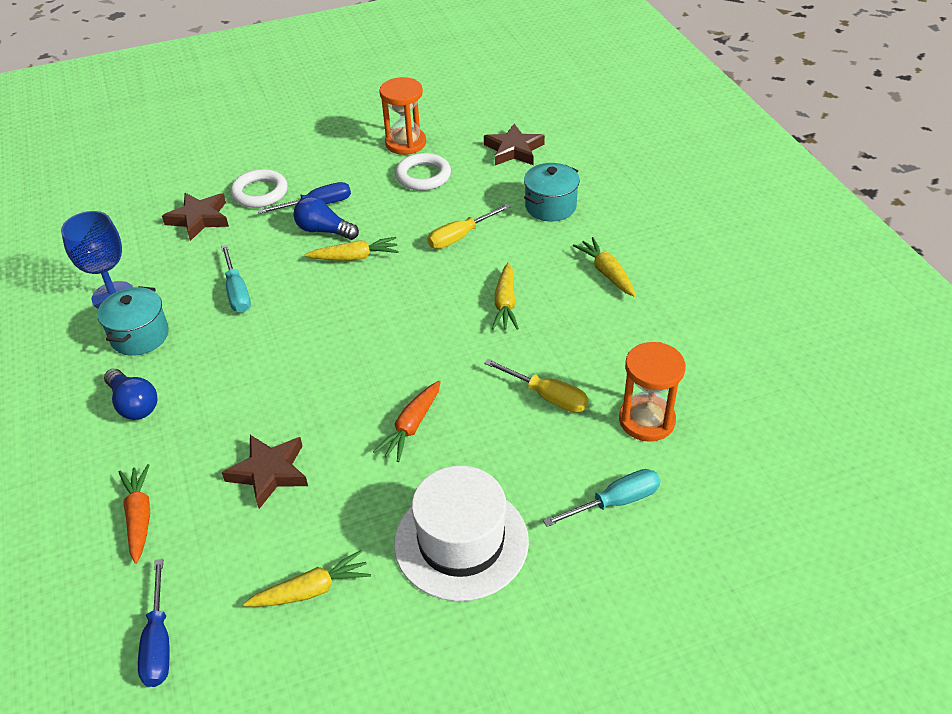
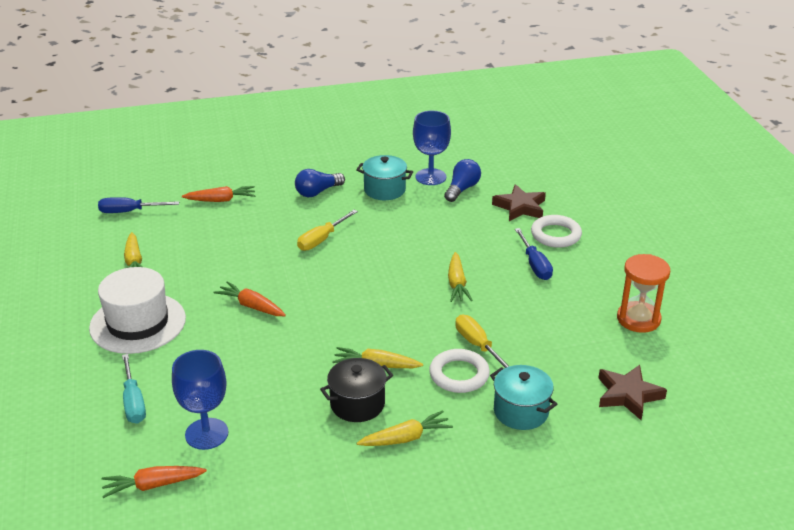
camera: 95 degrees right, 10 degrees down
(237, 292) = (423, 227): turquoise screwdriver -> none
(269, 473) = (235, 245): brown star -> none
(324, 230) = (497, 268): blue light bulb -> blue light bulb (462, 189)
(423, 176) = (579, 328): white ring -> white ring (459, 375)
(547, 396) = (256, 378): yellow screwdriver -> yellow screwdriver (321, 239)
(568, 310) = (357, 404): none -> black pot
(646, 420) = (206, 434): orange hourglass -> blue goblet
(736, 448) = (152, 485): none -> orange carrot

